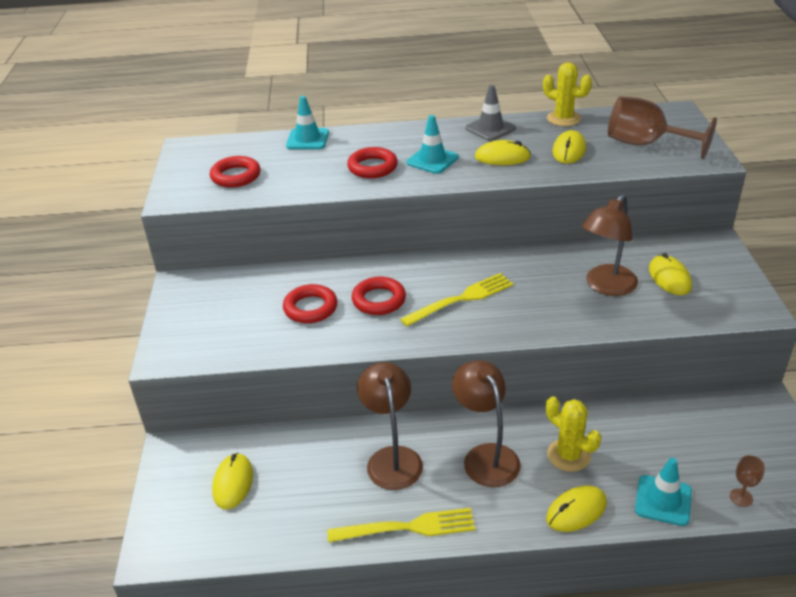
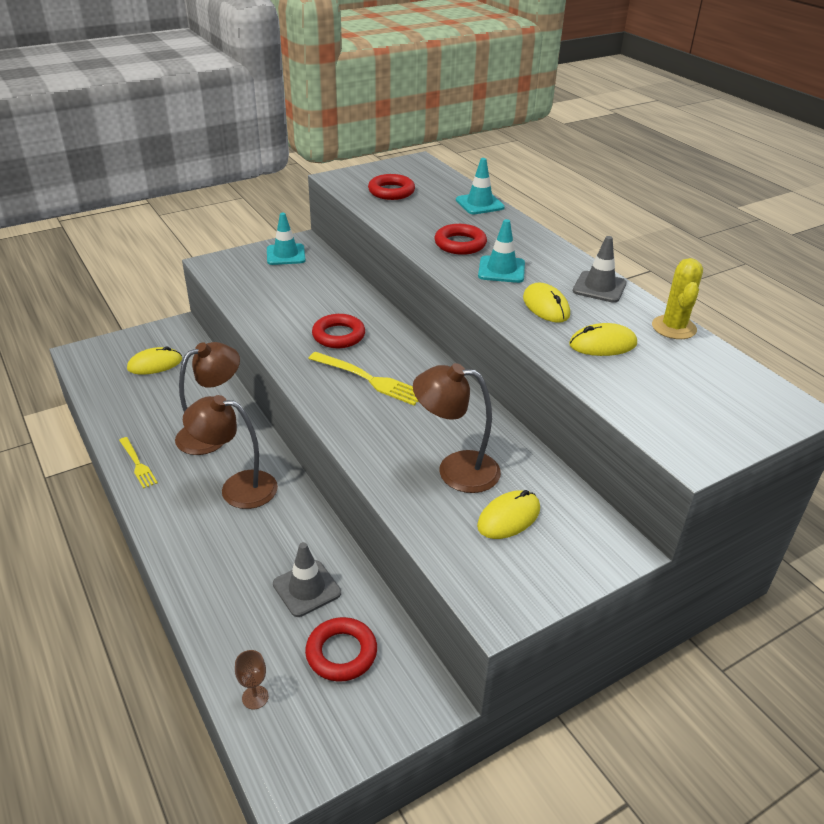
camera: 60 degrees right, 0 degrees up
(310, 308) = (306, 306): red ring -> red ring (341, 653)
(407, 527) = (137, 464): yellow fork -> yellow fork, size x0.62
(486, 456) = (237, 488): brown lamp -> brown lamp turned 120 degrees counterclockwise
(568, 455) = (262, 543): yellow cactus -> none
(576, 511) = (190, 565): yellow mouse -> none
(634, 439) = (307, 588): none -> grey traffic cone
(645, 144) = (675, 396): brown goblet -> none
(663, 500) = (227, 629): turquoise traffic cone -> turquoise traffic cone (286, 255)

